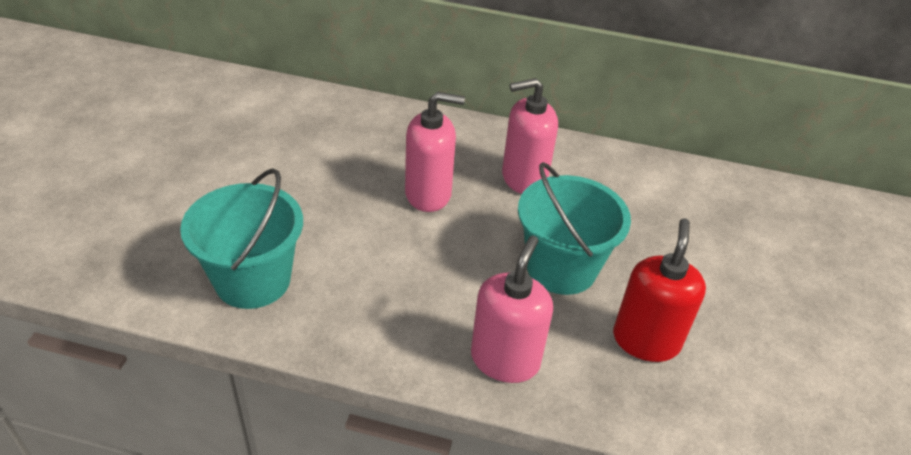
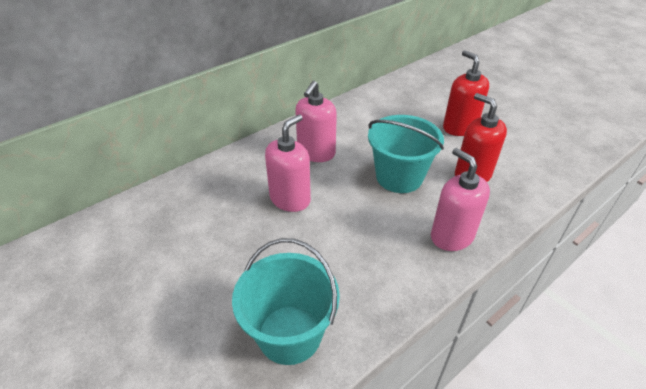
camera: 50 degrees left, 0 degrees up
(736, 290) = (459, 127): none -> red soap dispenser

